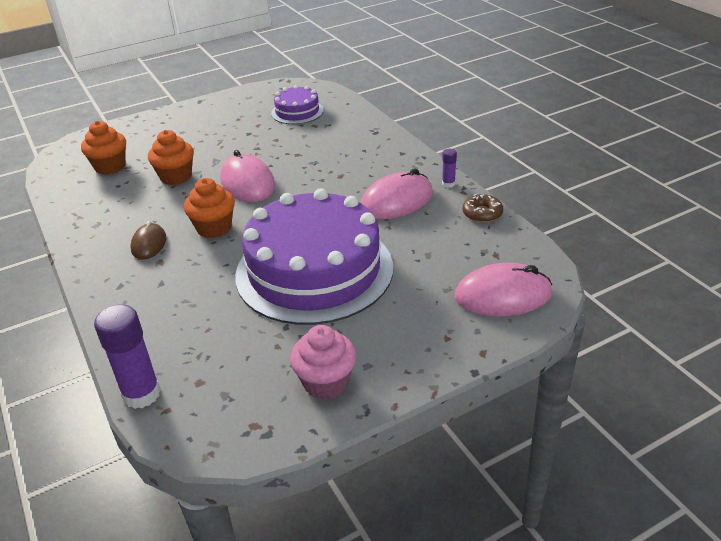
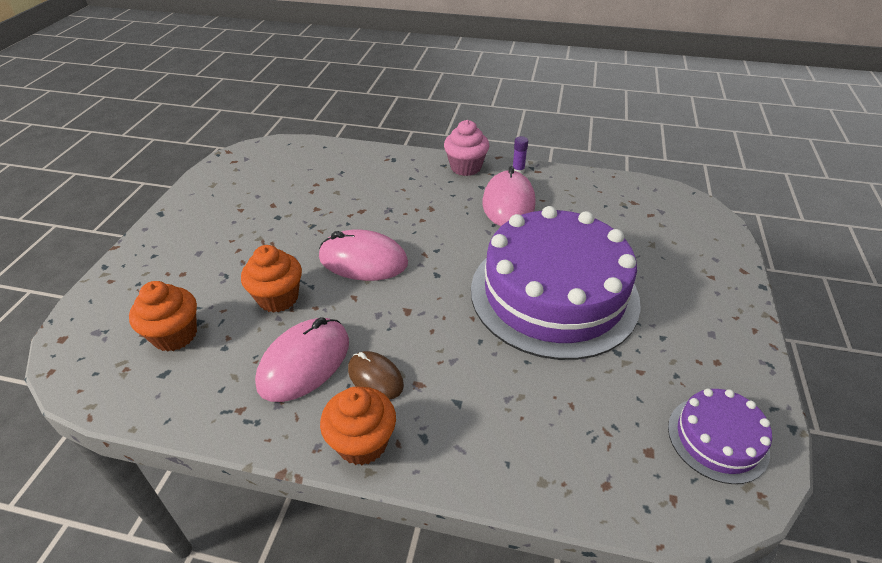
camera: 50 degrees left, 5 degrees up
(141, 394) = (633, 508): purple glue stick -> none
(214, 228) = (409, 318): orange cupcake -> orange cupcake (362, 442)
(297, 112) = (291, 174): purple cake -> purple cake (717, 439)
(326, 382) = (716, 368): pink cupcake -> pink cupcake (465, 167)
(482, 213) = (576, 179): brown donut -> none
(503, 295) = (685, 226): pink mouse -> pink mouse (304, 362)

